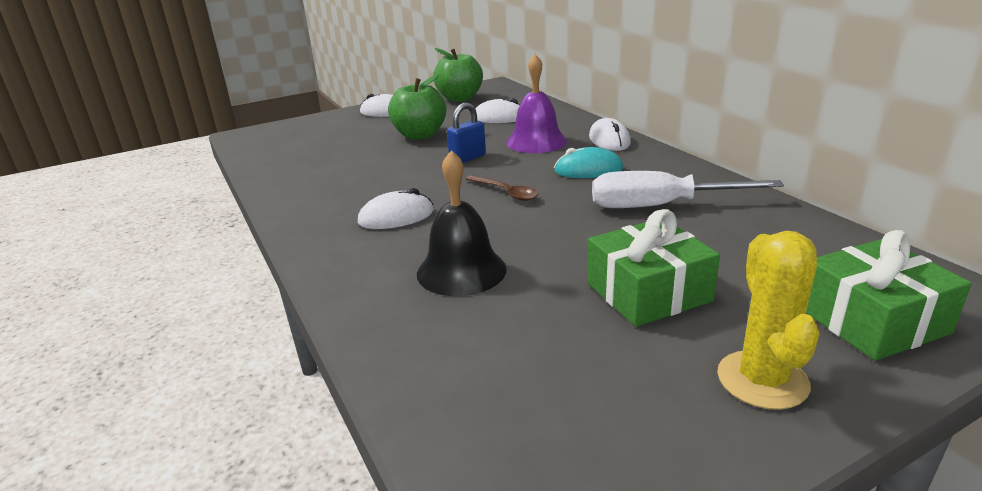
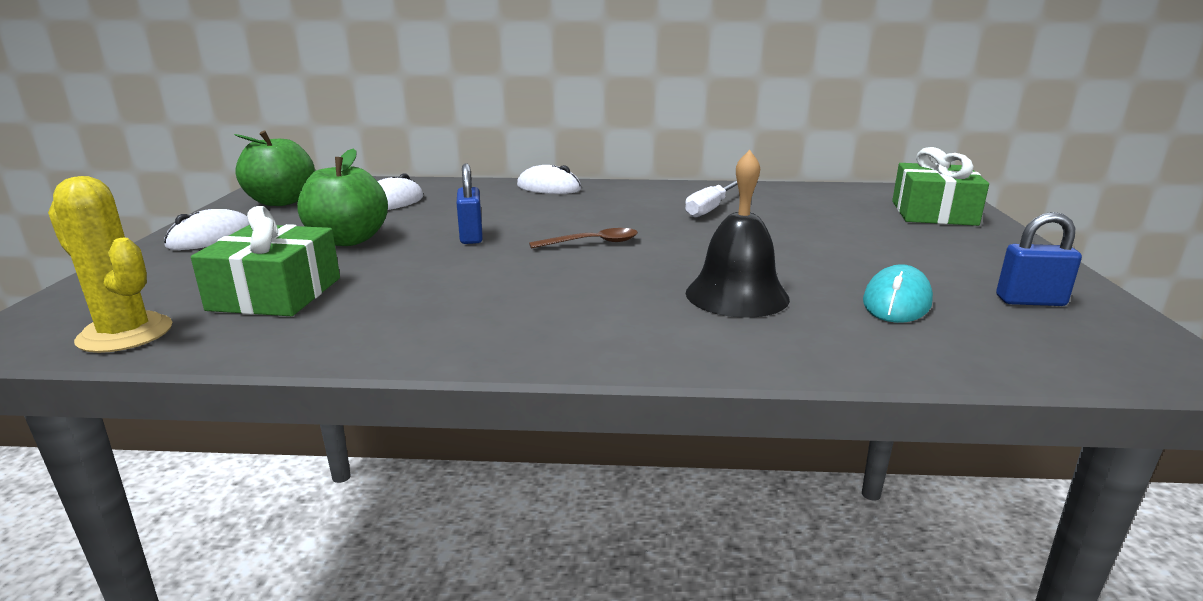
camera: 60 degrees left, 5 degrees down
(396, 217) = (564, 296): white mouse -> none
(536, 141) = (493, 206): purple bell -> none
(588, 170) = (599, 208): turquoise mouse -> turquoise mouse (896, 302)
(621, 428) = (1030, 301): none -> blue padlock
(648, 292) = (847, 247): green gift -> green gift (276, 294)
(660, 206) = (710, 209): white screwdriver -> white screwdriver, size x0.66
(762, 380) = (987, 252): yellow cactus -> yellow cactus (125, 334)

